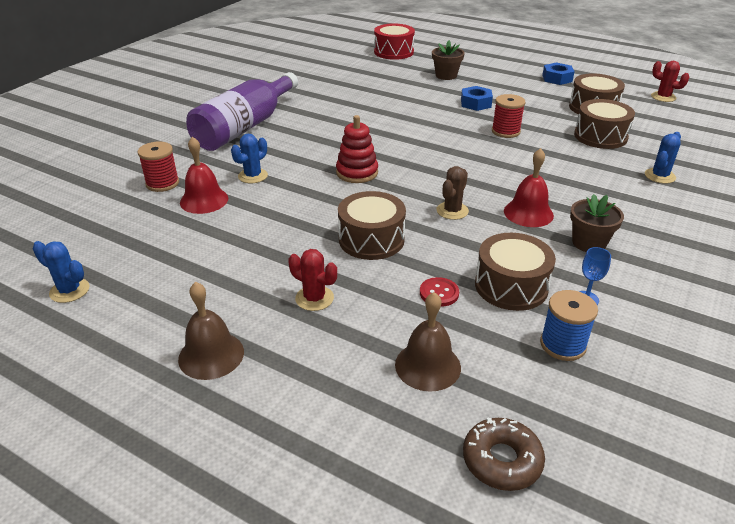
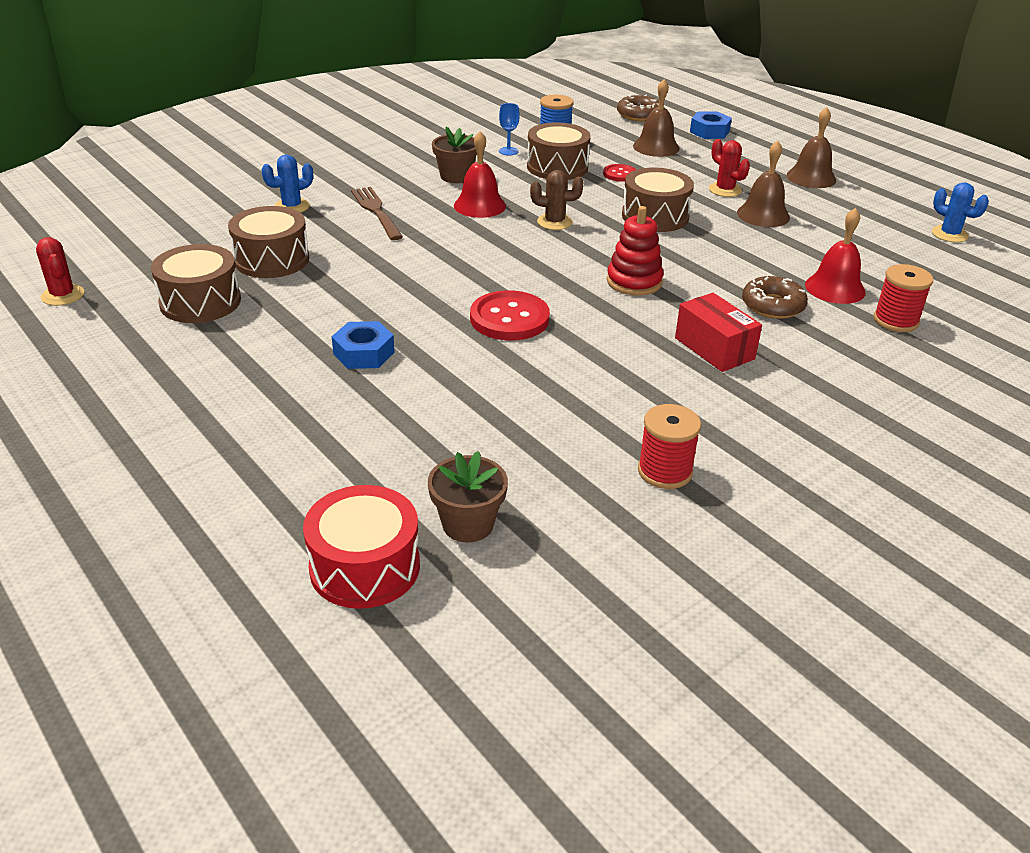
camera: 160 degrees left, 0 degrees up
(245, 127) = (781, 394): purple bottle -> none
(253, 176) = (772, 306): blue cactus -> brown donut
(267, 269) = (763, 215): none -> brown bell
(288, 141) = (714, 348): none -> red box
(419, 133) = (509, 318): none -> red button
(446, 75) = (335, 438): brown flower pot -> brown flower pot (468, 524)
(452, 211) = (554, 222): brown cactus -> brown cactus turned 45 degrees clockwise
(505, 131) = (384, 294): red spool -> red spool (664, 471)
(557, 78) = (146, 375): blue nut -> blue nut (709, 131)
(596, 187) = (376, 211): none -> brown fork

